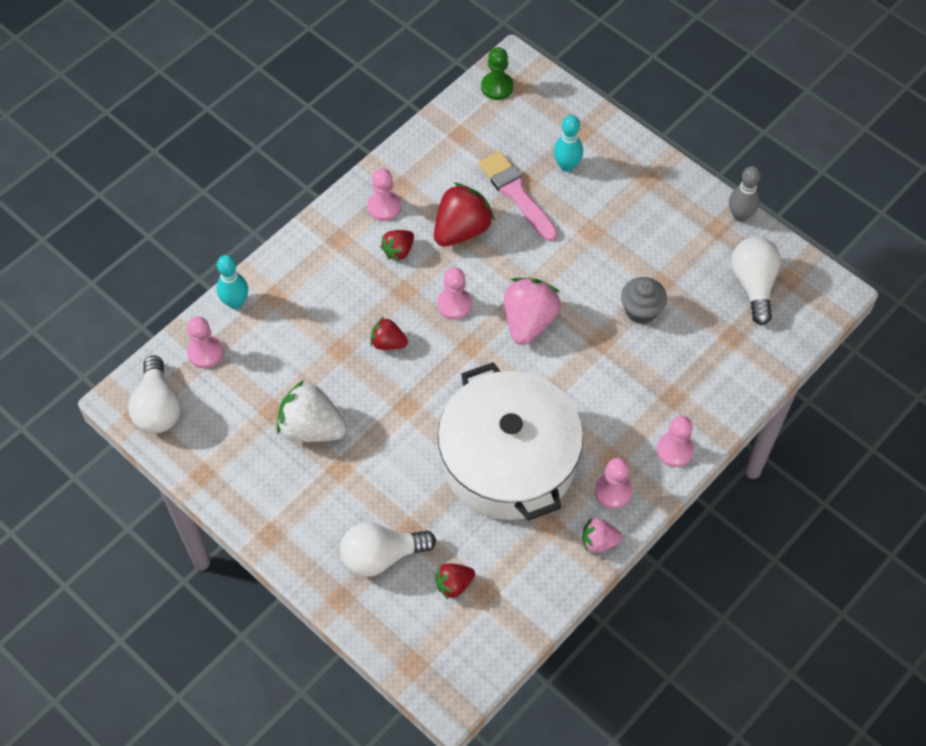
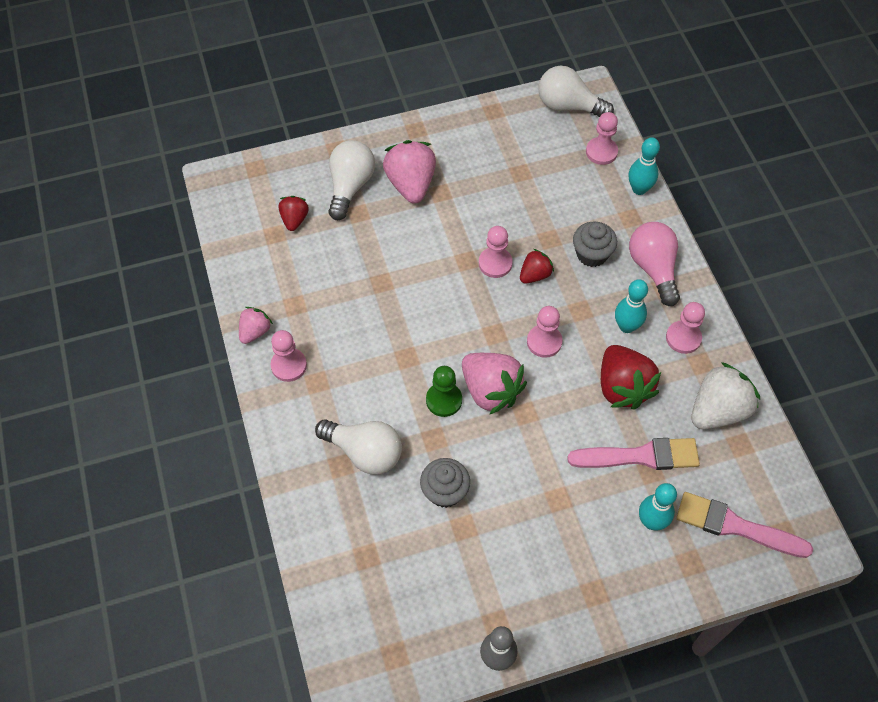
camera: 120 degrees right, 0 degrees up
(312, 428) = (488, 190): white strawberry -> white strawberry (717, 410)
(323, 255) = (653, 268): none -> pink light bulb
(336, 308) = (592, 254): none -> grey cupcake
(345, 501) = (411, 184): none -> pink strawberry
(398, 251) = (626, 326): red strawberry -> turquoise bowling pin
(497, 87) = (789, 511): green pawn -> green pawn (444, 400)
(508, 460) = (369, 306): white pot -> none
(533, 114) = (735, 526): none -> pink brush
(674, 450) = (291, 434): pink pawn -> pink pawn (495, 263)
(753, 285) = (409, 615): white light bulb -> white light bulb (364, 452)

